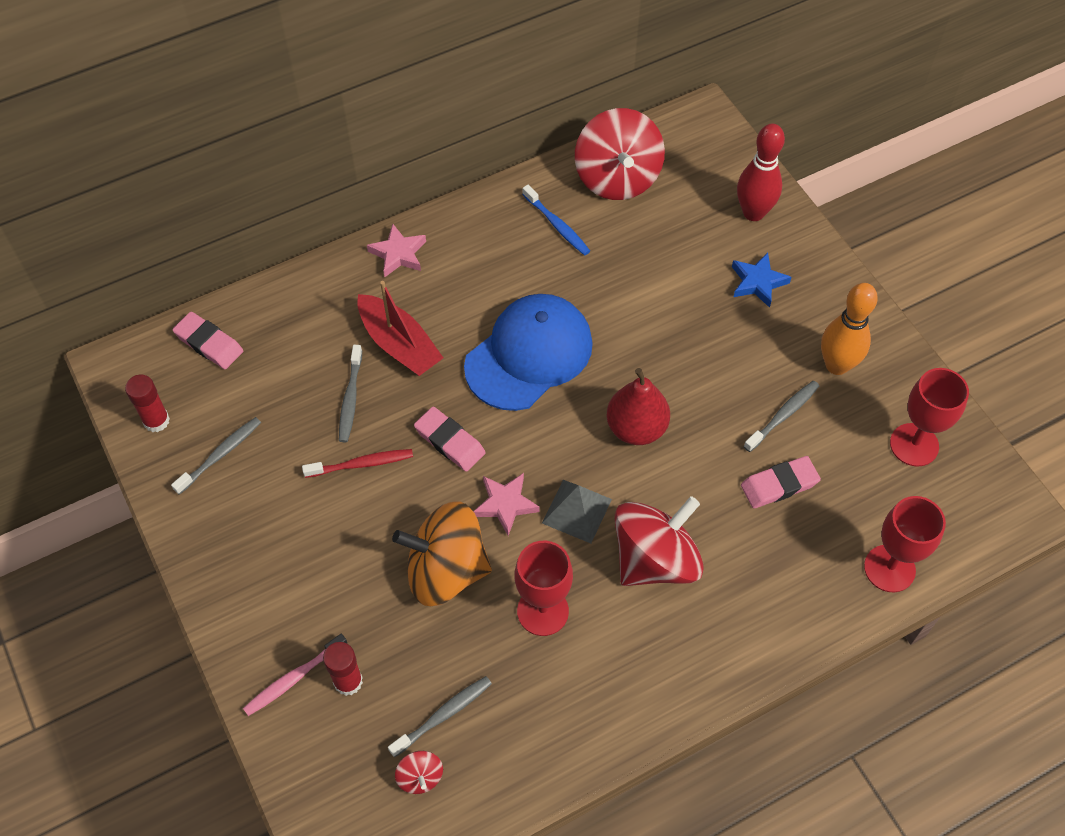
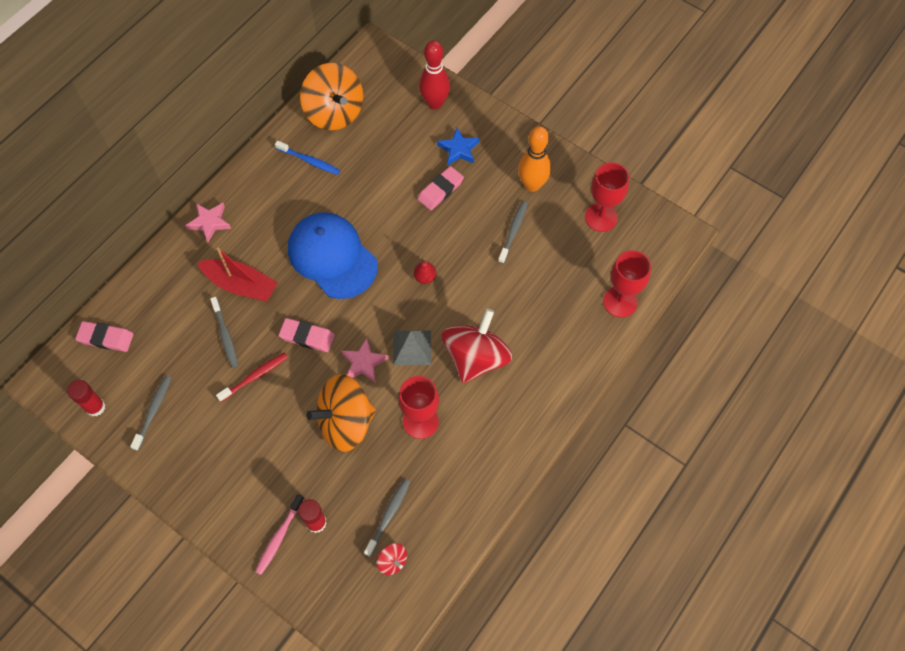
camera: 25 degrees left, 5 degrees up
(529, 354) = (332, 257): blue cap -> blue cap turned 60 degrees counterclockwise
(617, 178) = (334, 113): red spinning top -> orange spinning top
(636, 428) = (425, 277): red pear -> red pear, size x0.52
(779, 485) = (531, 277): pink eraser -> pink eraser (440, 190)

